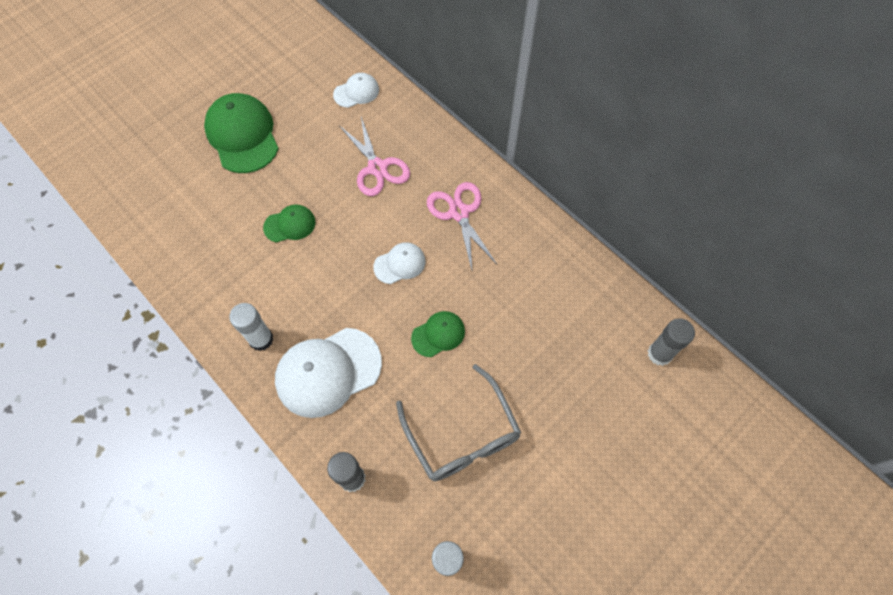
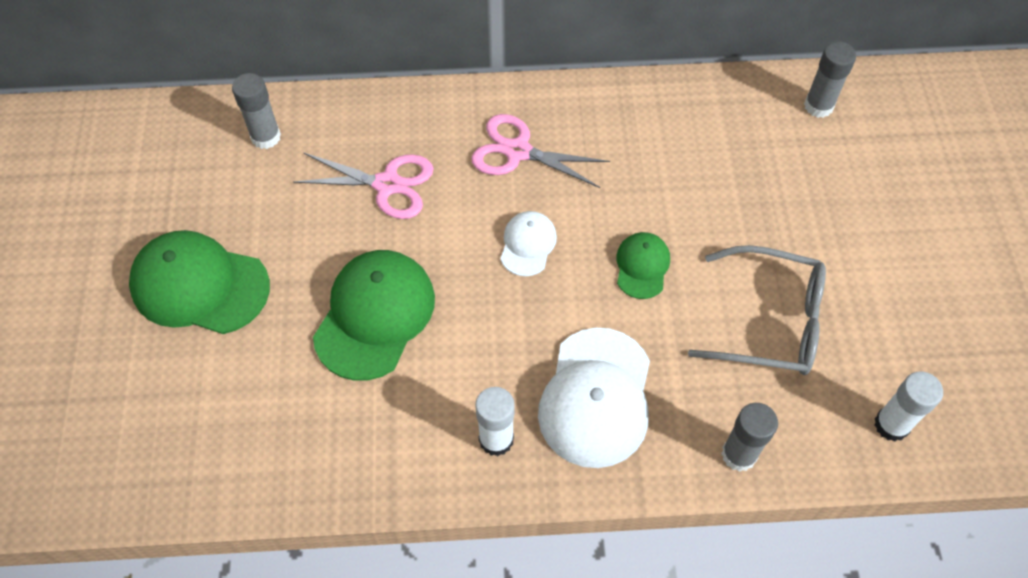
camera: 50 degrees left, 5 degrees down
(290, 225) = (375, 316): green cap -> green cap, size x1.89
(356, 92) = (266, 137): white cap -> grey glue stick

